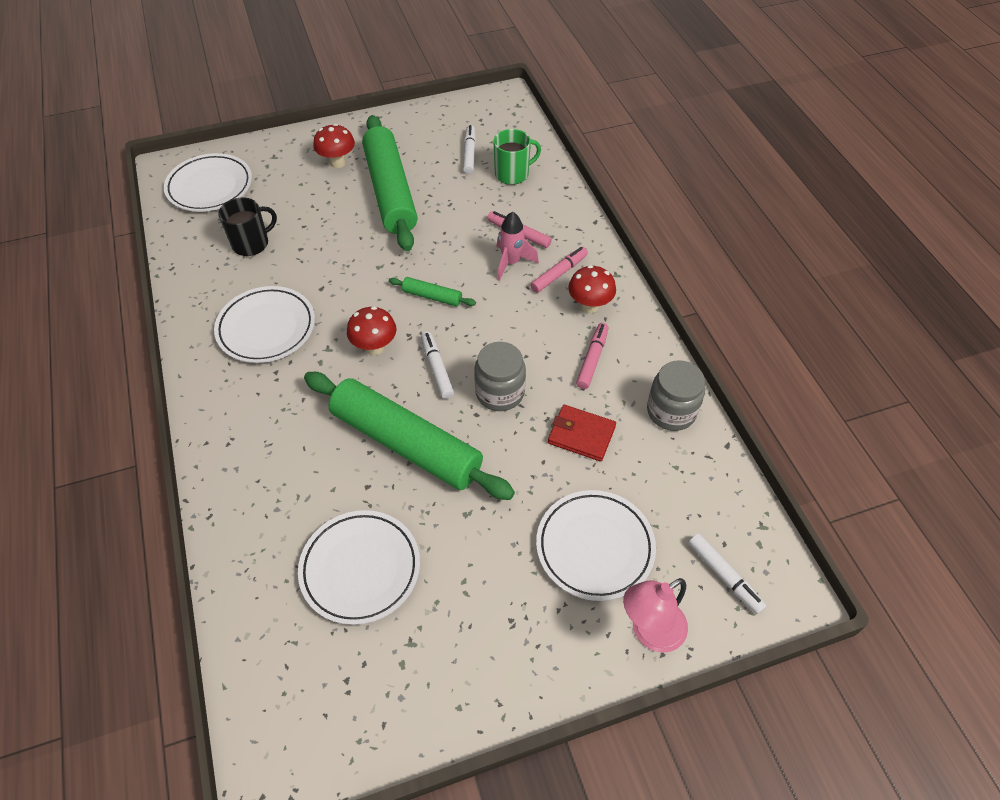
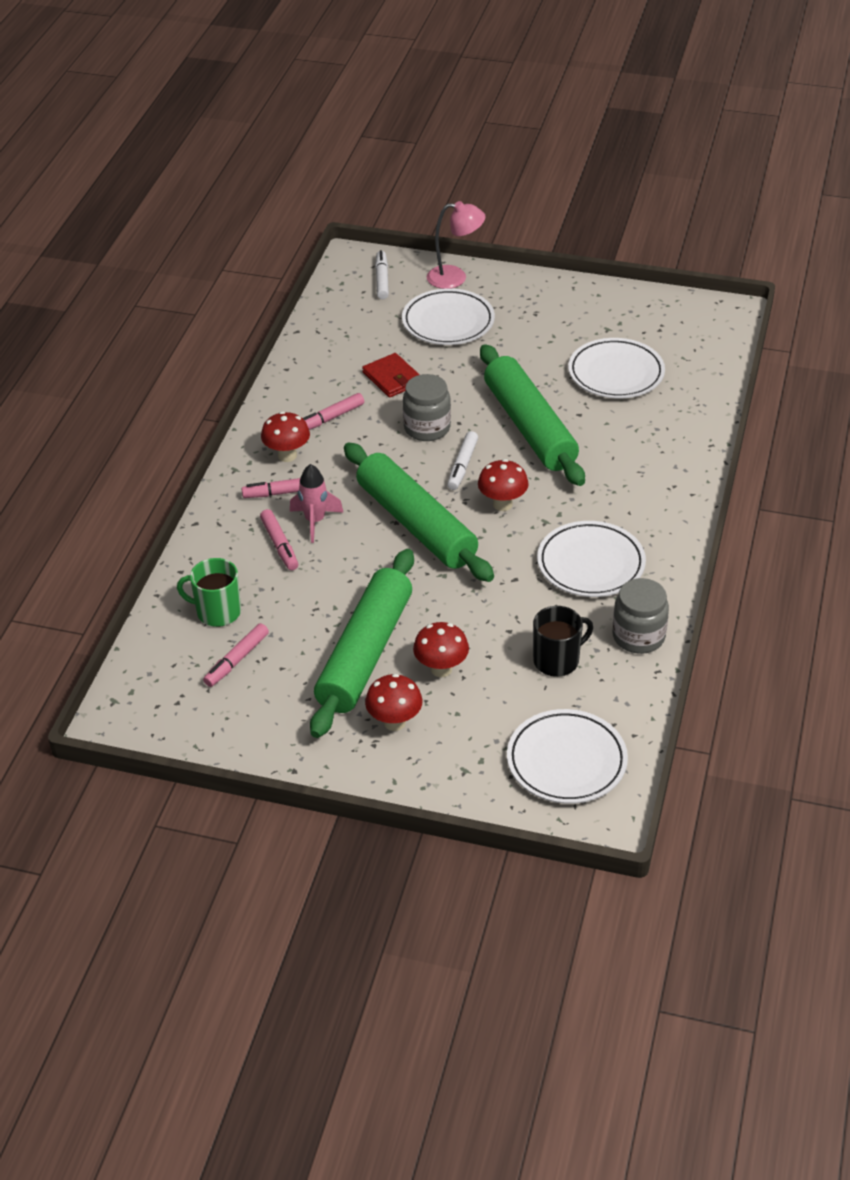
camera: 145 degrees left, 10 degrees down
(251, 243) = (557, 660): black mug -> black mug turned 150 degrees clockwise
(331, 204) = (441, 669): none -> red mushroom
(432, 296) = (416, 524): green rolling pin -> green rolling pin, size x2.39
(469, 154) = (237, 660): white marker -> pink marker
(671, 411) = (311, 363): grey jar -> grey jar (638, 636)

